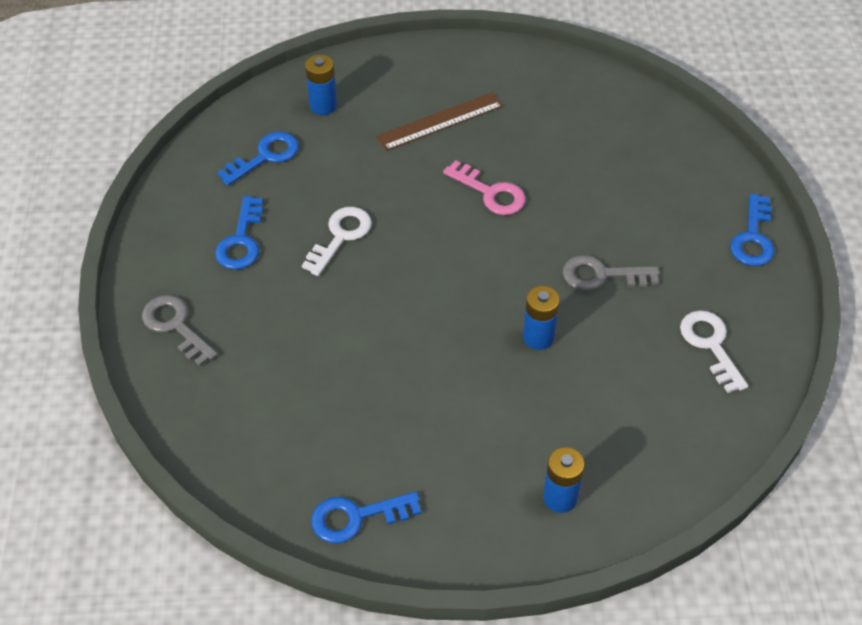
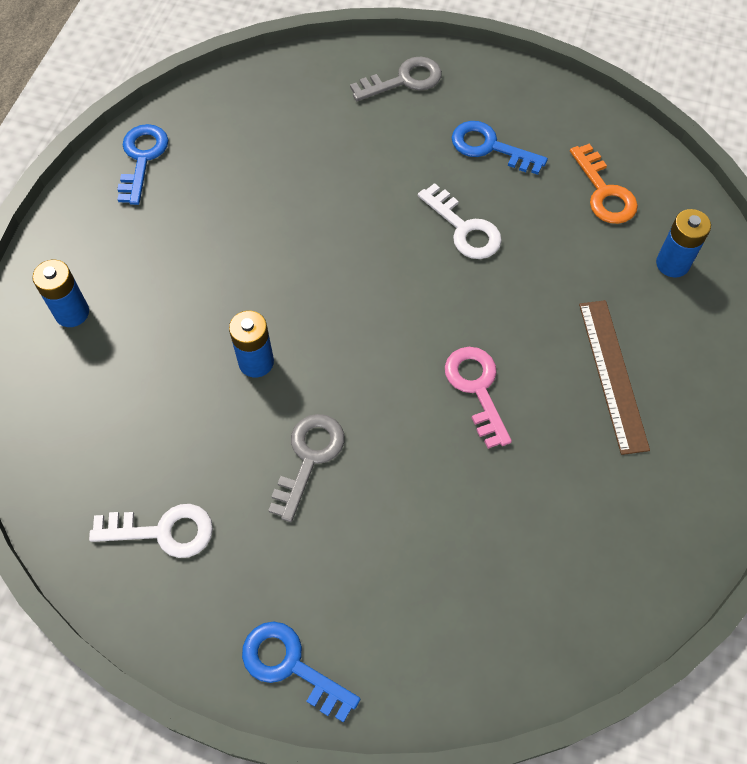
camera: 110 degrees right, 10 degrees up
(265, 156) = (604, 192): blue key -> orange key
(490, 193) = (477, 388): pink key -> pink key turned 105 degrees clockwise

